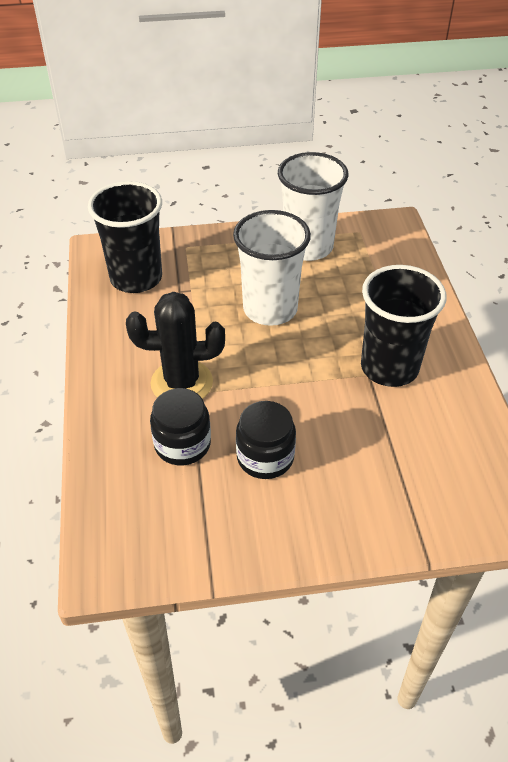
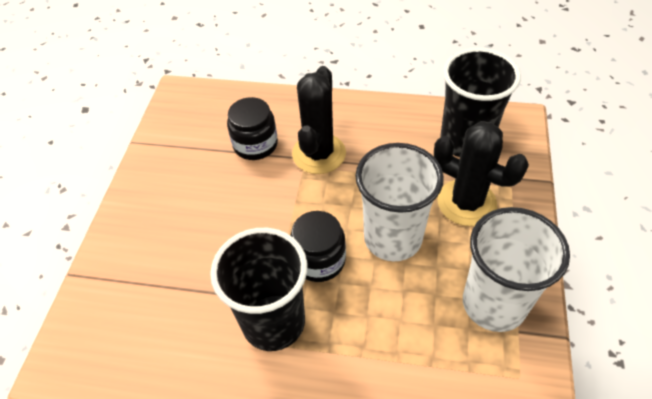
camera: 110 degrees right, 5 degrees up
(213, 270) = (466, 202): none -> black cactus
(265, 457) = (217, 192): black jar -> black jar (319, 260)

